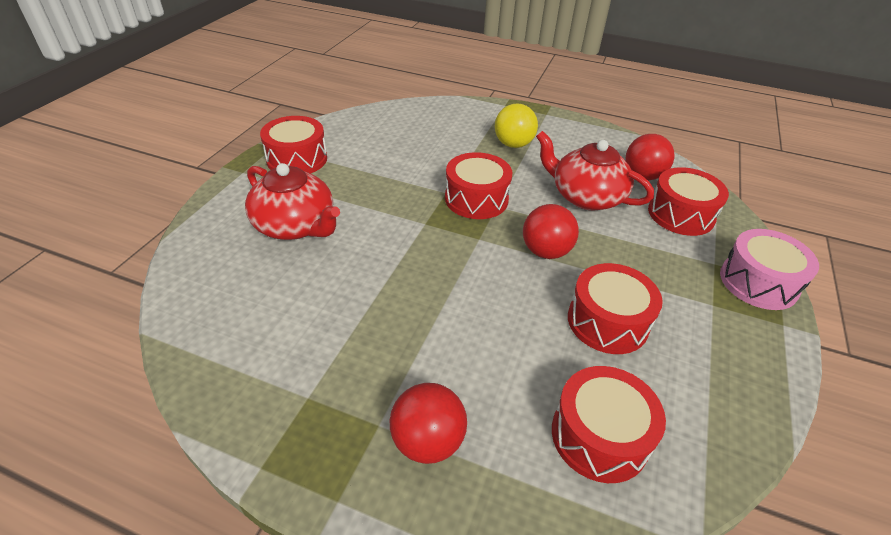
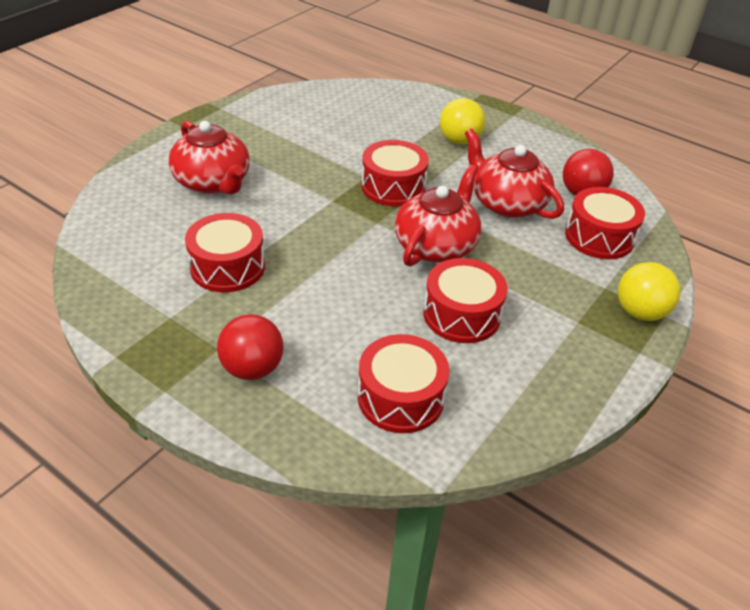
camera: 15 degrees right, 0 degrees up
(297, 159) = (238, 123): red drum -> red drum (227, 267)
(546, 251) = (436, 245): red ball -> red teapot
(758, 282) = (640, 312): pink drum -> yellow ball

